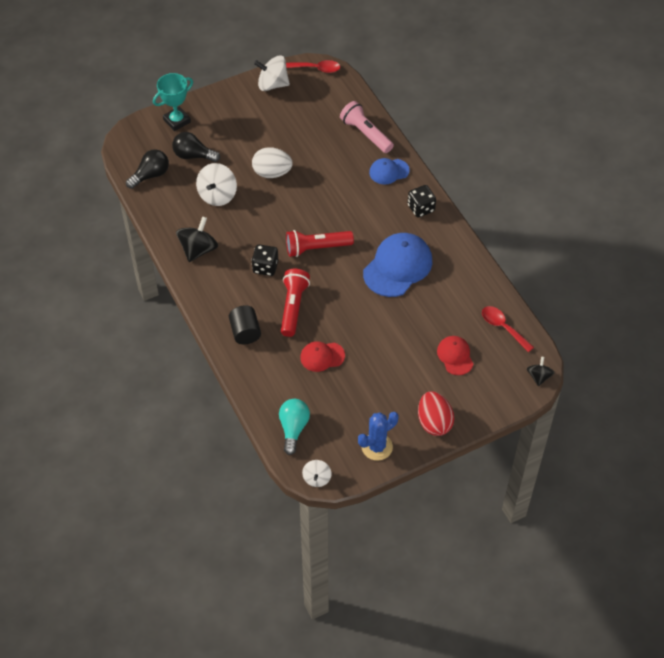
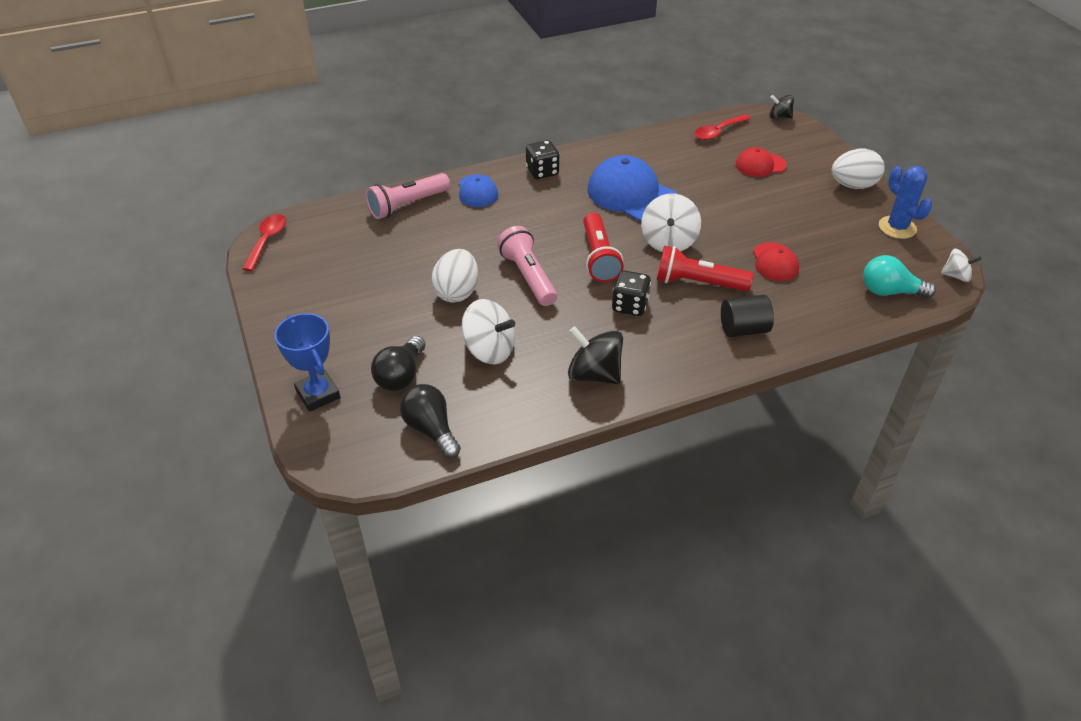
camera: 85 degrees left, 10 degrees down
(177, 121) = (318, 394): turquoise trophy -> blue trophy
(272, 84) = (280, 284): white spinning top -> white spinning top (668, 242)
(291, 209) = (528, 276): none -> pink flashlight
(434, 422) = (853, 185): red egg -> white egg

